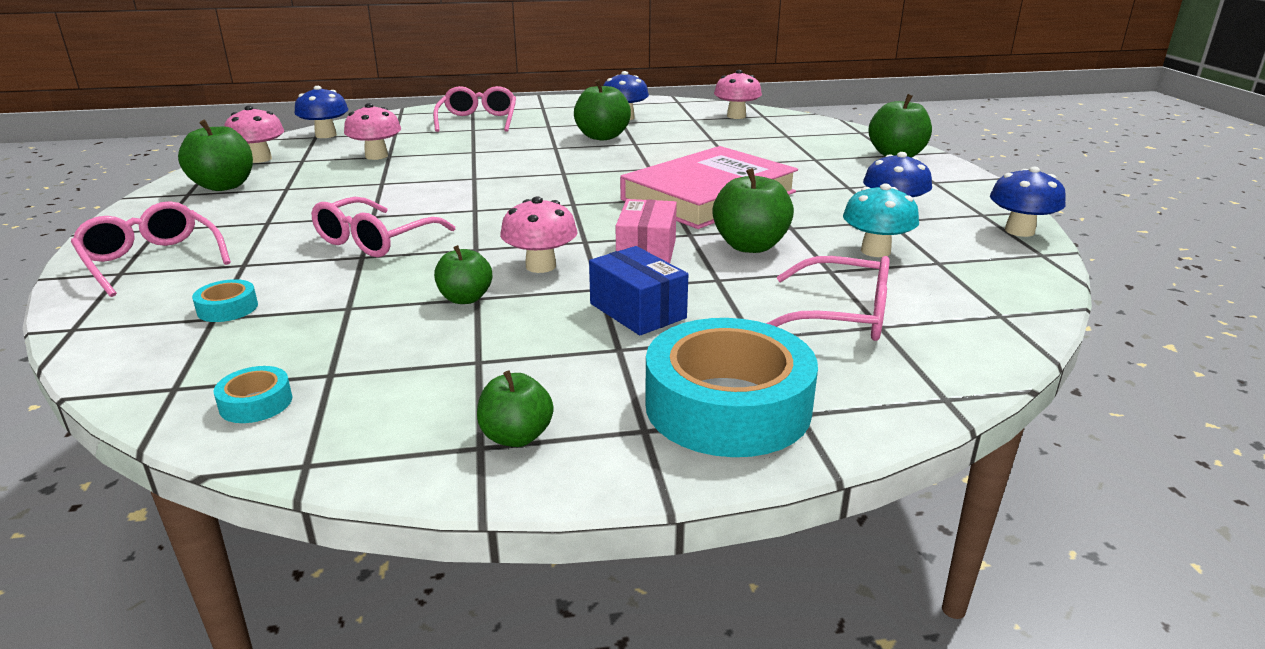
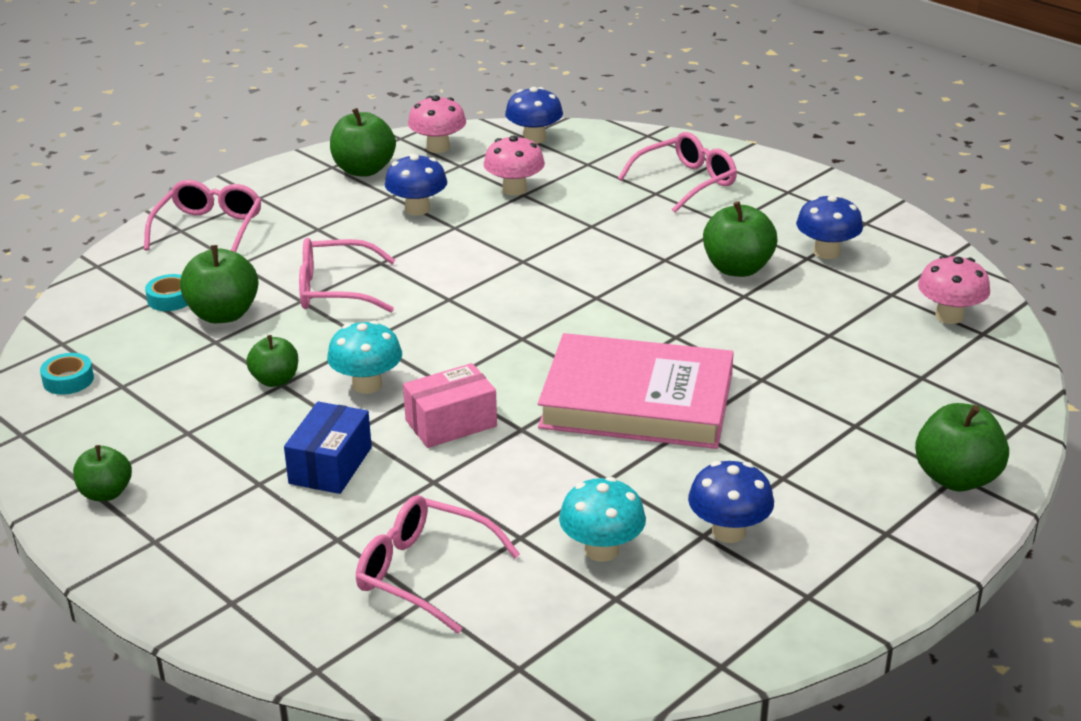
camera: 55 degrees right, 5 degrees up
(540, 266) = (367, 385): pink mushroom -> turquoise mushroom
(728, 406) = (215, 565): turquoise tape -> none
(750, 246) = (529, 472): green apple -> green apple (223, 314)
(841, 316) = (424, 573): pink glasses -> pink glasses turned 135 degrees clockwise
(1019, 231) = (781, 635): blue mushroom -> blue mushroom (417, 209)

